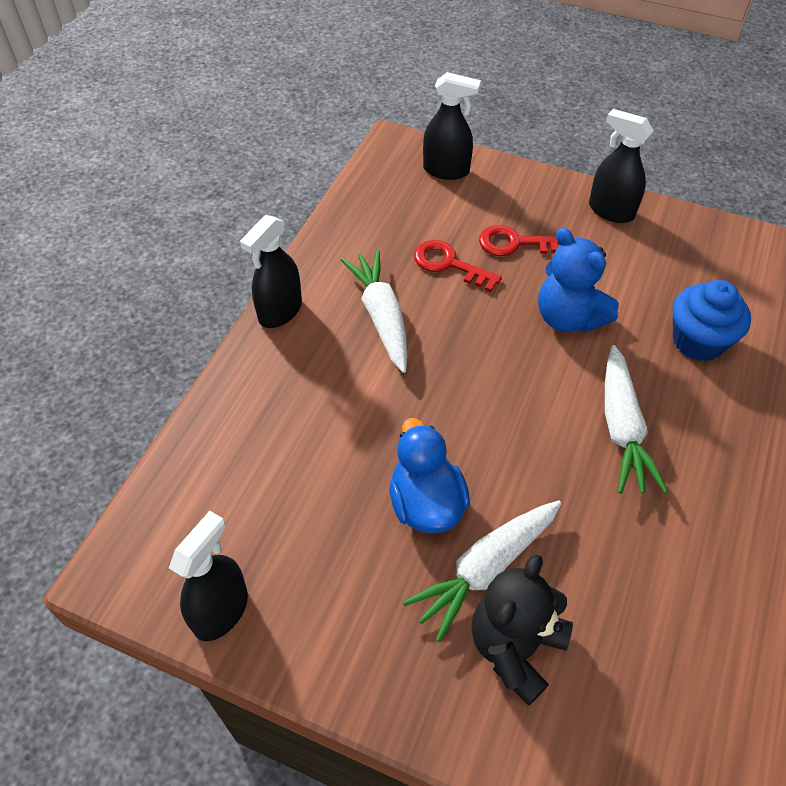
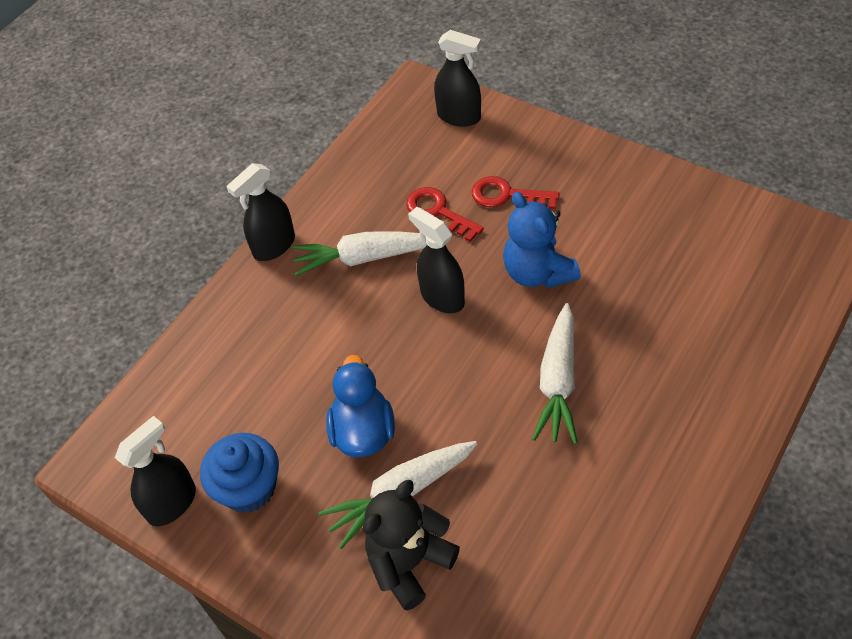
camera: 15 degrees right, 0 degrees up
(381, 316) = (363, 258): white carrot -> white carrot turned 90 degrees counterclockwise
(611, 211) = (609, 168): black spray bottle -> black spray bottle (442, 297)
(698, 341) = (656, 305): blue cupcake -> blue cupcake (248, 488)

